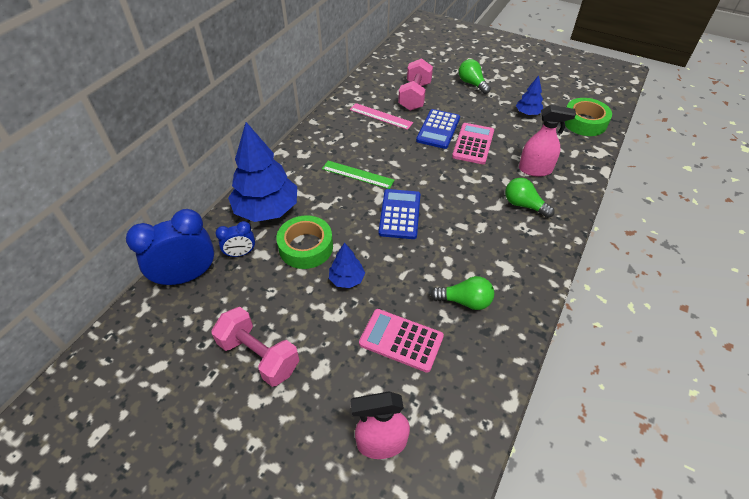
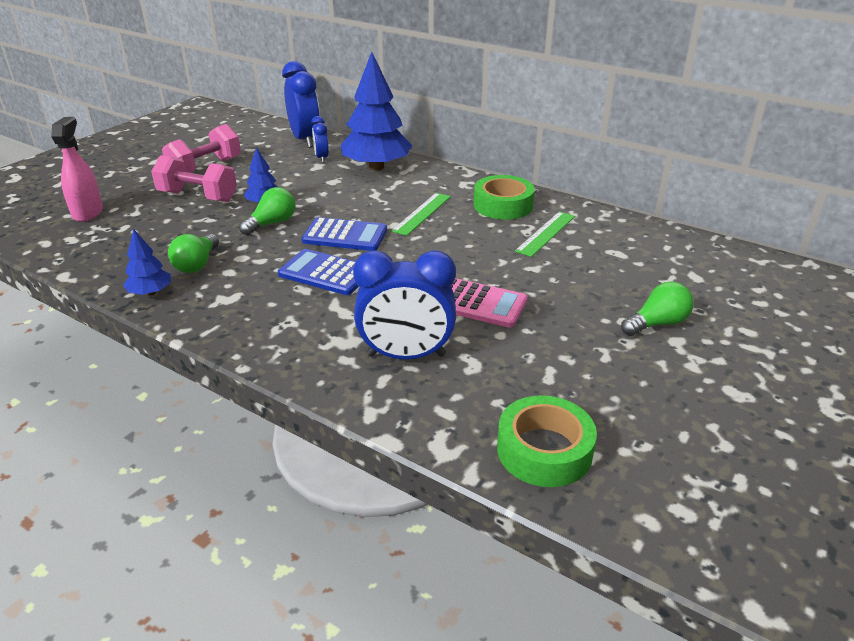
camera: 95 degrees right, 15 degrees down
(306, 247) = (316, 185): green tape -> green tape (503, 205)
(381, 116) = (545, 233): pink ruler -> green ruler
(401, 340) = (175, 226): pink calculator -> none
(414, 96) = (603, 263): pink dumbbell -> pink dumbbell (198, 196)
(438, 129) = (515, 276): blue calculator -> blue calculator (325, 273)
(523, 205) = (330, 330): green light bulb -> green light bulb (272, 223)
(527, 113) = (568, 376): blue tree -> blue tree (150, 292)
(535, 169) = (406, 355): pink spray bottle -> blue clock

